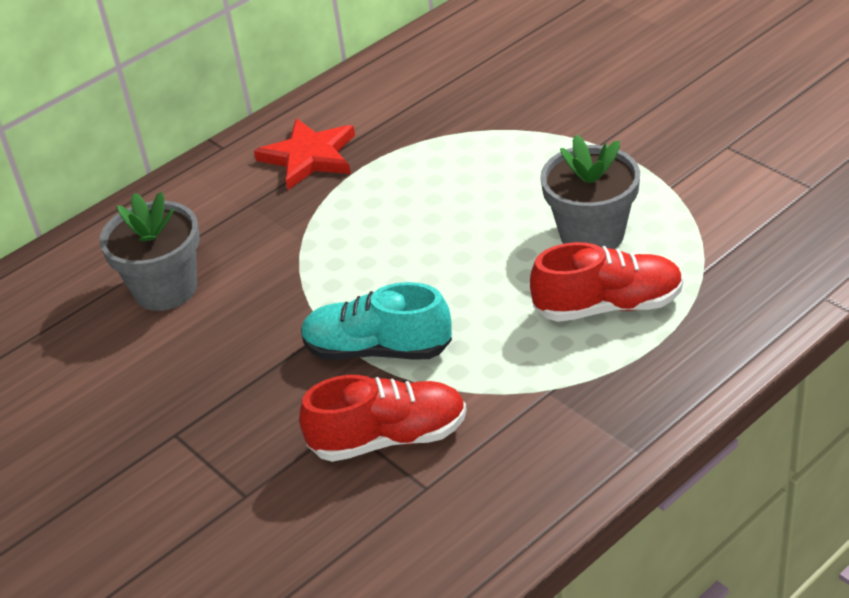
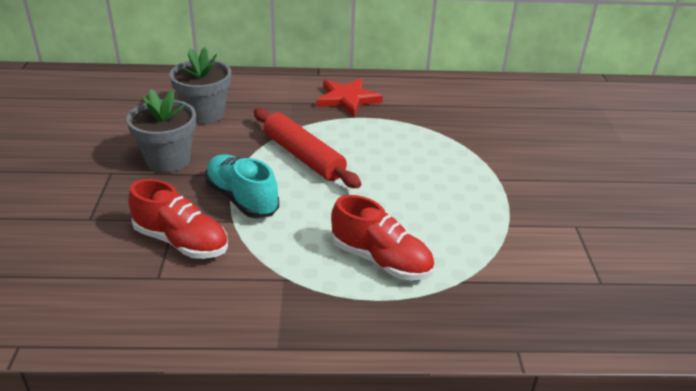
camera: 35 degrees right, 5 degrees down
(368, 258) = (303, 157): none -> red rolling pin
(592, 234) = (427, 219): grey flower pot -> grey flower pot (168, 160)

